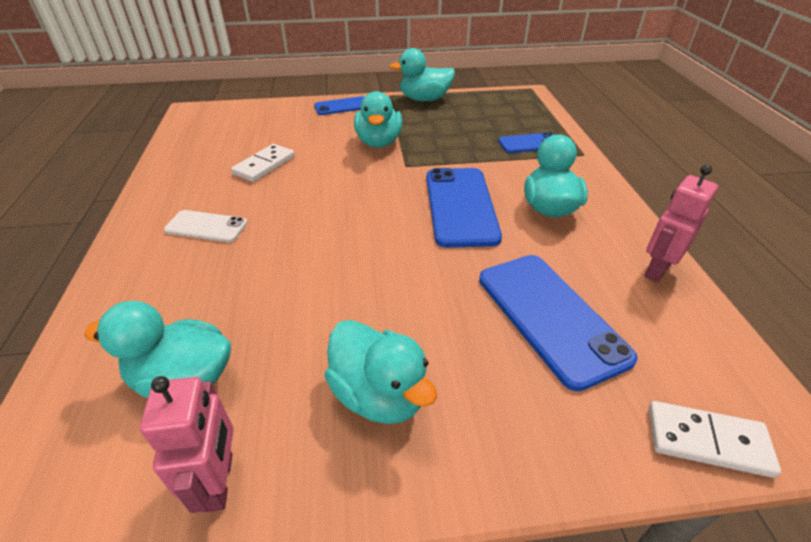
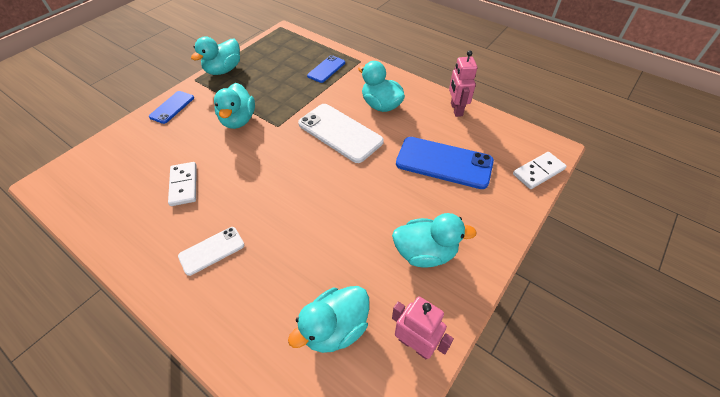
camera: 45 degrees left, 10 degrees up
(379, 142) = (238, 120): turquoise duck -> turquoise duck turned 45 degrees clockwise
(460, 206) = (340, 132): blue phone -> white phone

